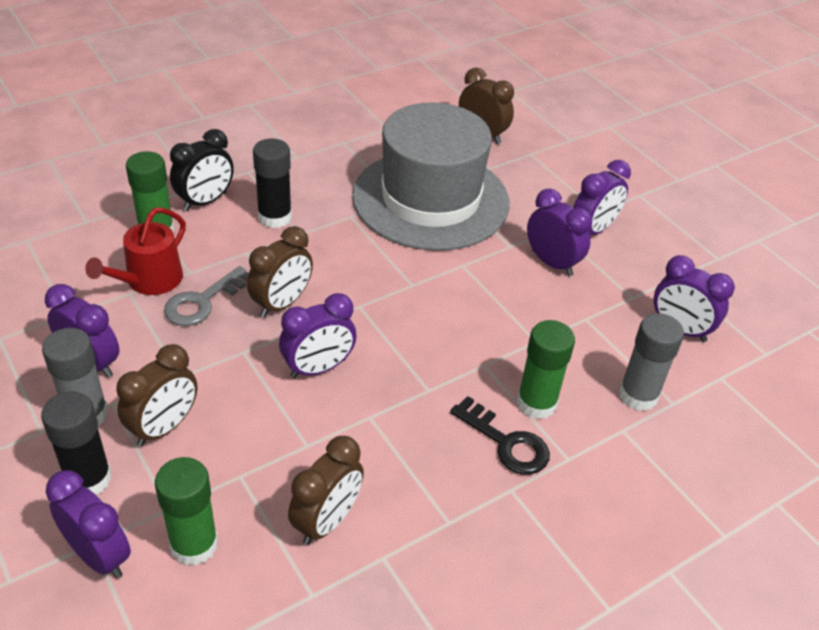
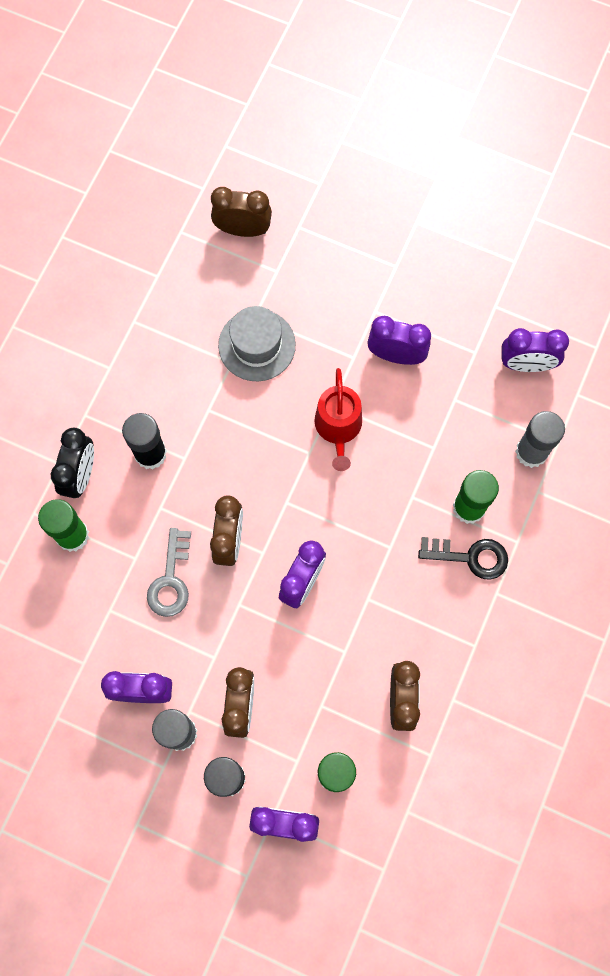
camera: 30 degrees left, 30 degrees up
(149, 281) = (113, 588): red watering can -> red watering can (338, 427)
(431, 199) = (257, 345): grey hat -> grey hat, size x0.50
(593, 230) = (405, 294): purple clock -> none

